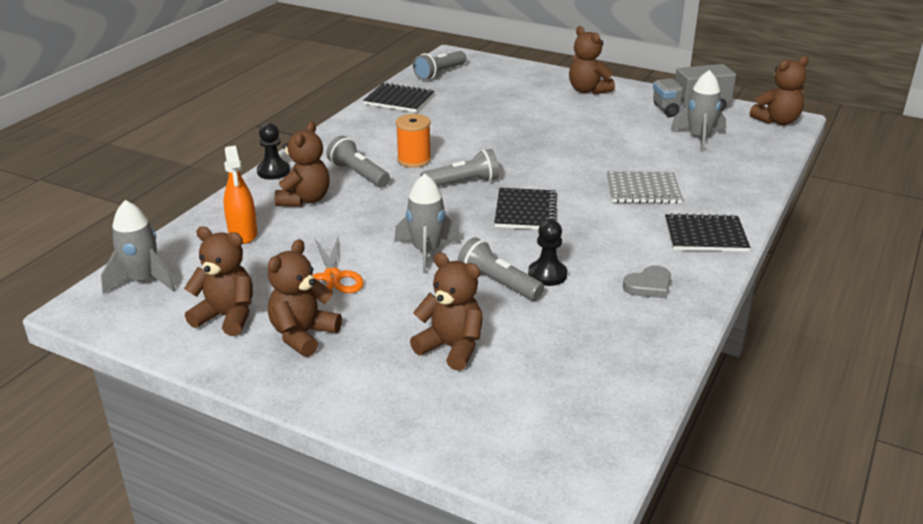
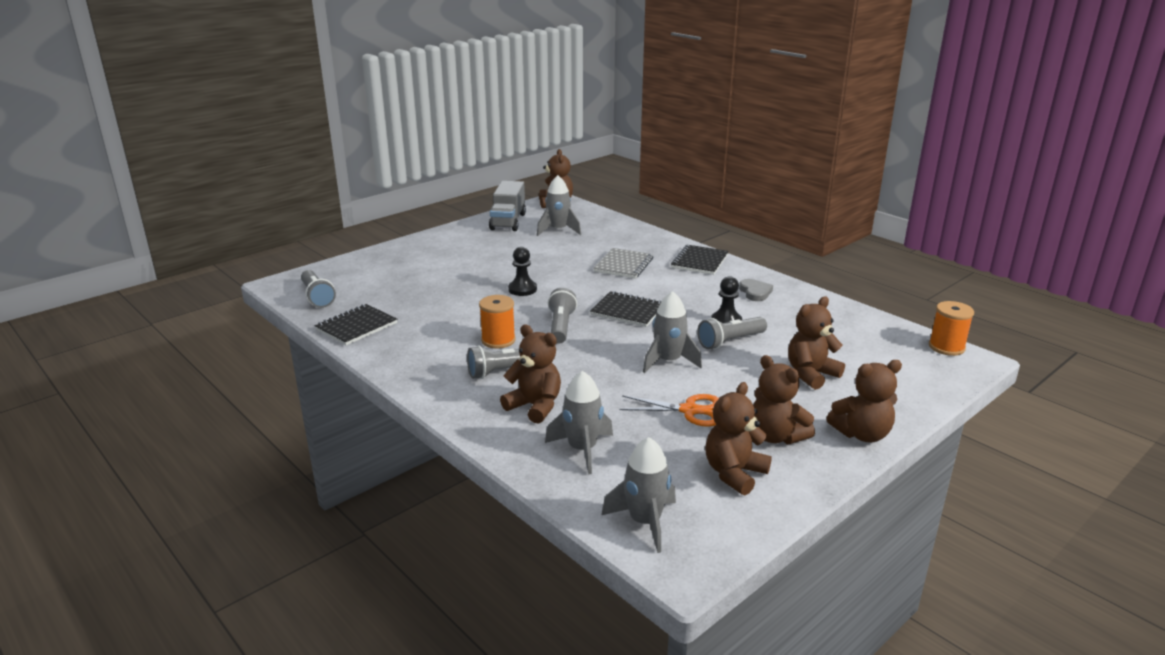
camera: 70 degrees left, 5 degrees down
(243, 234) = (582, 449): orange spray bottle -> grey rocket
(273, 171) = (457, 417): black pawn -> black pawn (522, 289)
(588, 90) = (435, 246): brown teddy bear -> brown teddy bear (862, 434)
(606, 465) = (946, 347): none -> orange spool

